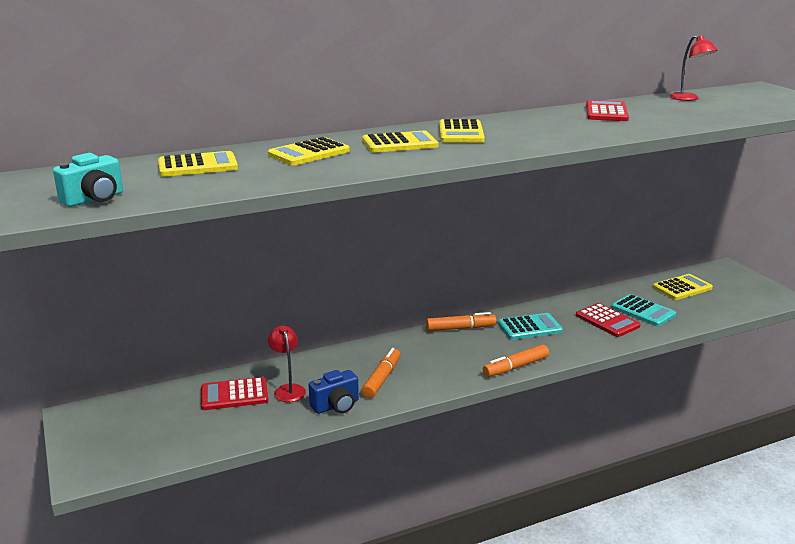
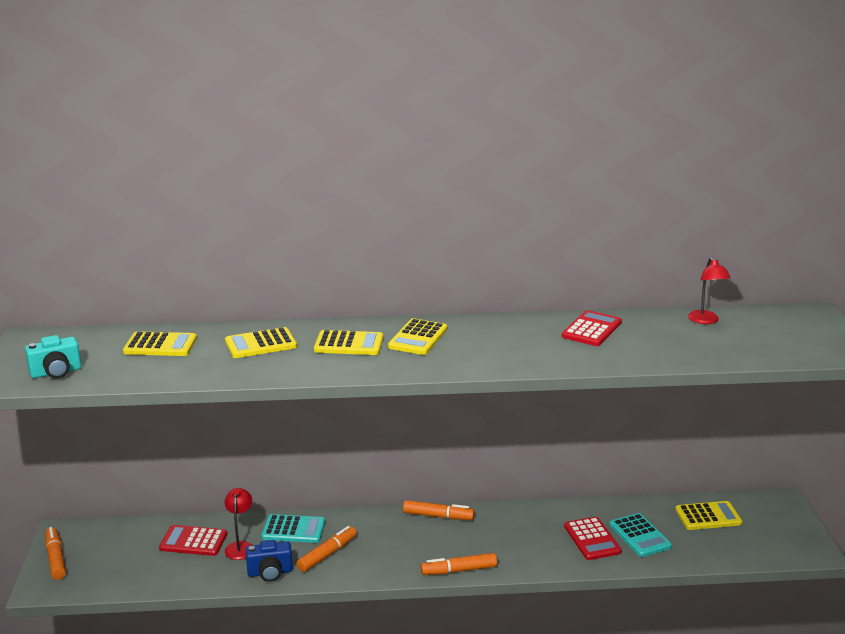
camera: 20 degrees right, 0 degrees up
(85, 441) = (56, 558): none -> orange marker
(530, 327) = (506, 530): turquoise calculator -> turquoise calculator (293, 530)

